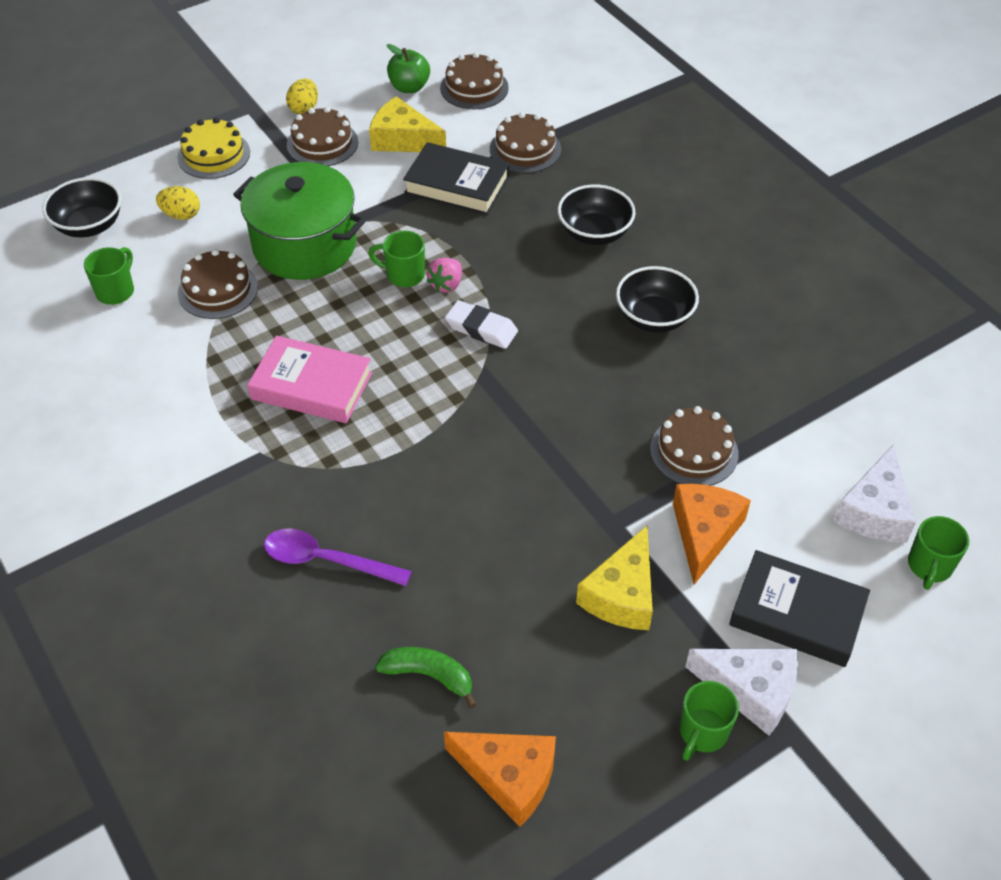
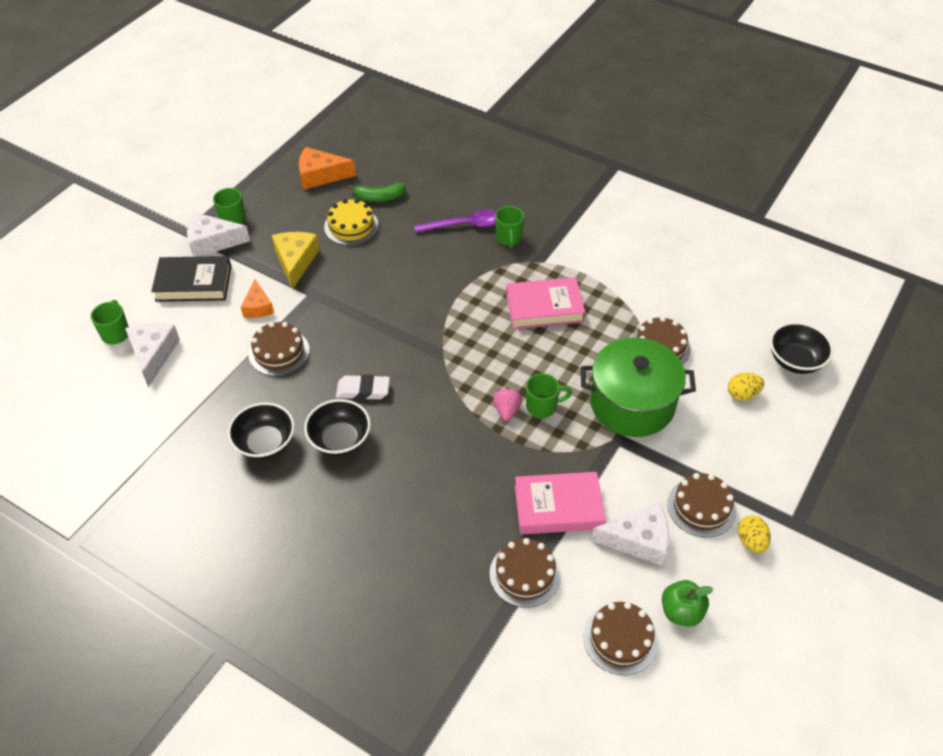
camera: 155 degrees right, 0 degrees up
(116, 291) = (724, 322): green mug -> green mug (509, 238)
(214, 155) = (775, 458): yellow cake -> yellow cake (351, 226)
(403, 139) = (638, 540): yellow cheese -> white cheese
(457, 185) = (558, 507): black book -> pink book
(481, 329) = (461, 385): white eraser -> white eraser (363, 390)
(594, 233) = (418, 502): black bowl -> black bowl (265, 443)
(704, 533) = (258, 307): orange cheese -> orange cheese, size x0.65

